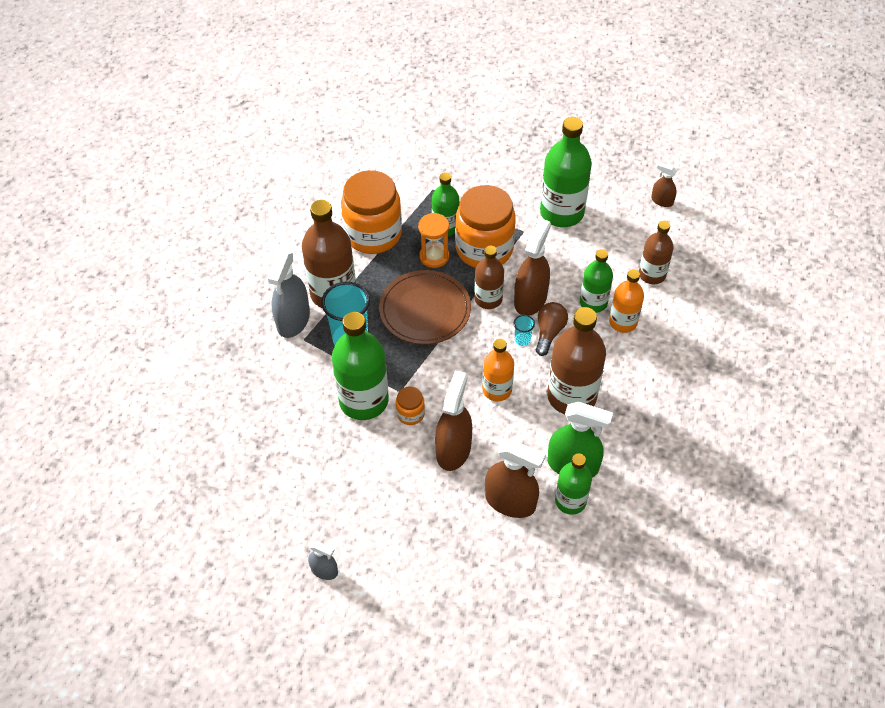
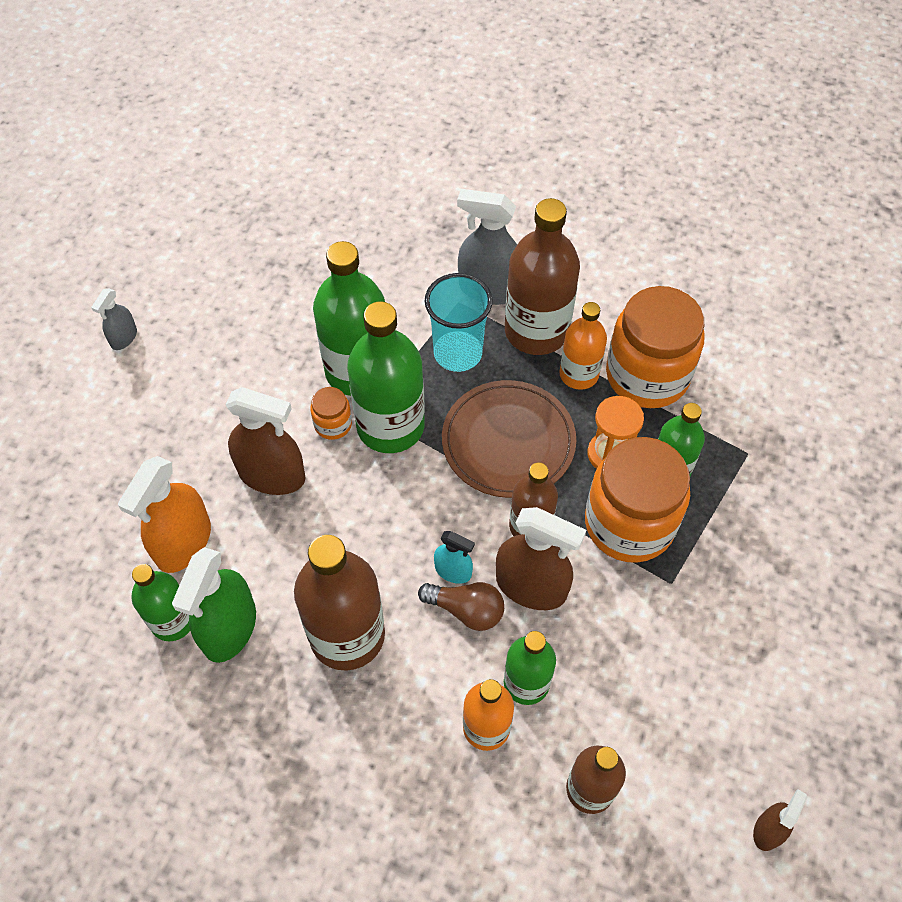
camera: 90 degrees right, 5 degrees up
(497, 390) = (365, 532): orange bottle -> orange bottle (579, 374)
(510, 501) = (183, 542): brown spray bottle -> orange spray bottle
(522, 340) = (453, 571): turquoise cup -> turquoise spray bottle
(562, 212) = (719, 646): green bottle -> green bottle (390, 426)

